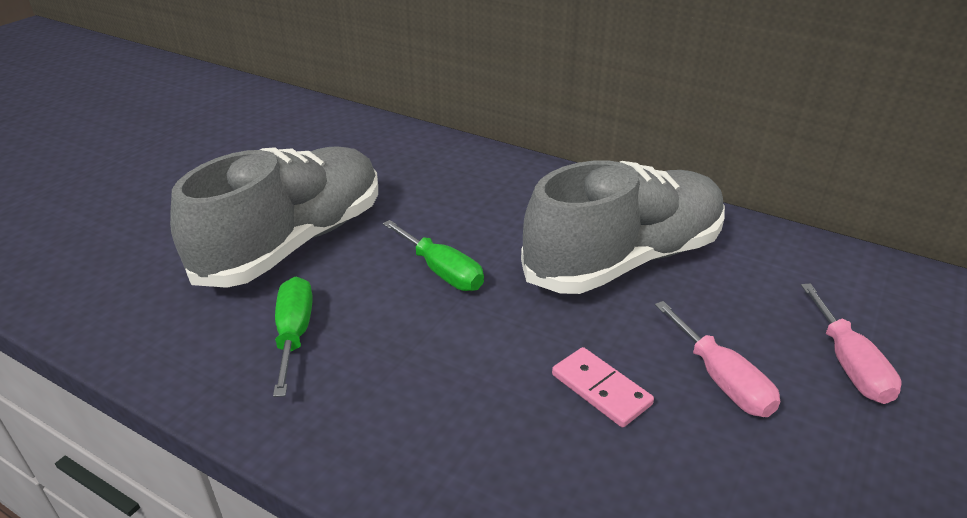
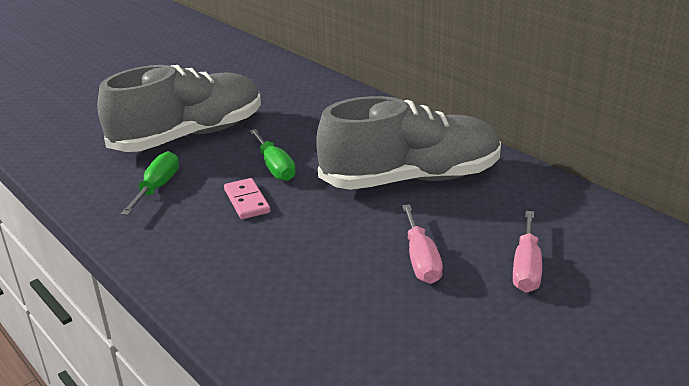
camera: 20 degrees right, 5 degrees down
(601, 389) = (331, 250): pink domino -> pink domino (247, 201)

